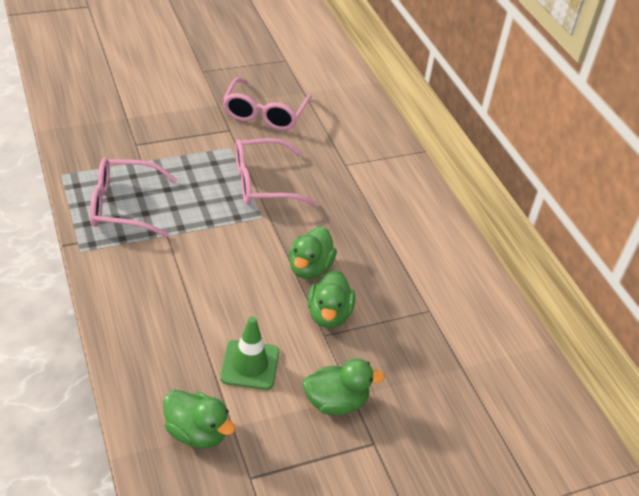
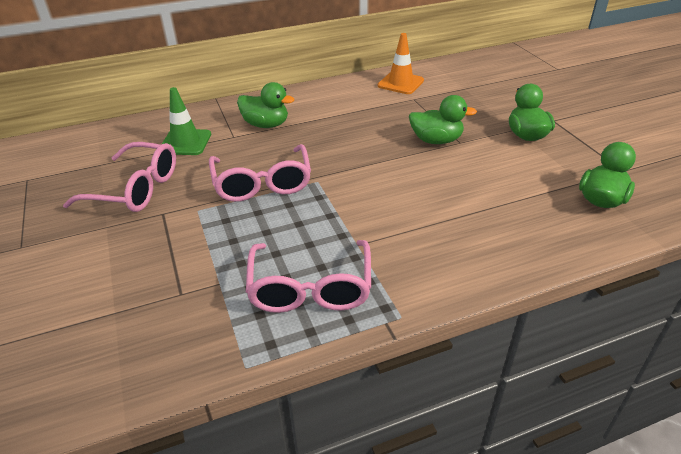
camera: 85 degrees left, 5 degrees down
(250, 365) = (512, 177): green traffic cone -> green traffic cone (185, 142)
(310, 268) = (383, 151): green duck -> green duck (266, 125)
(471, 304) = (400, 83): none -> orange traffic cone

